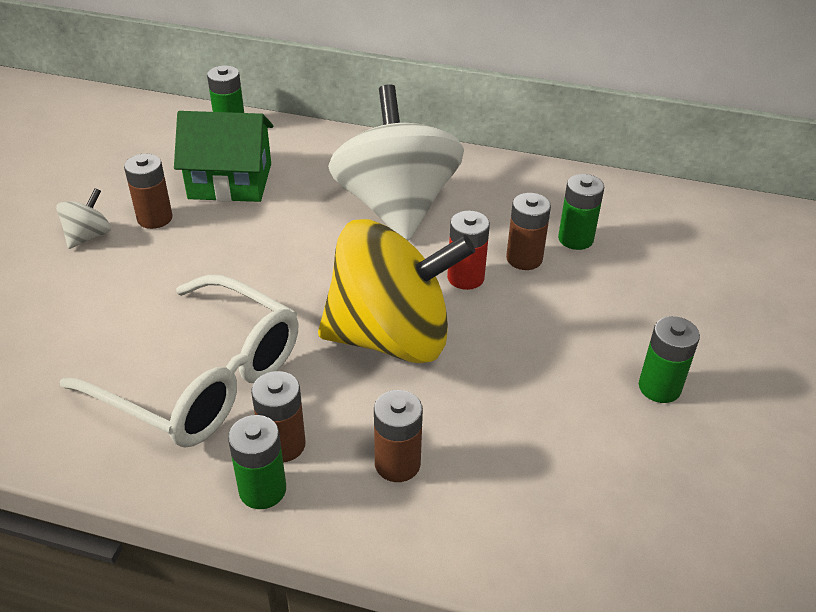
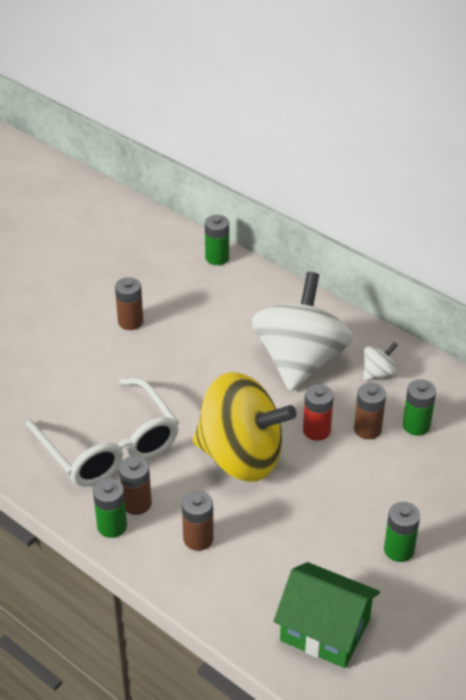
camera: 25 degrees right, 0 degrees up
(88, 236) = (82, 323): white spinning top -> white spinning top (378, 373)
(230, 181) = (194, 306): green house -> green house (325, 630)

